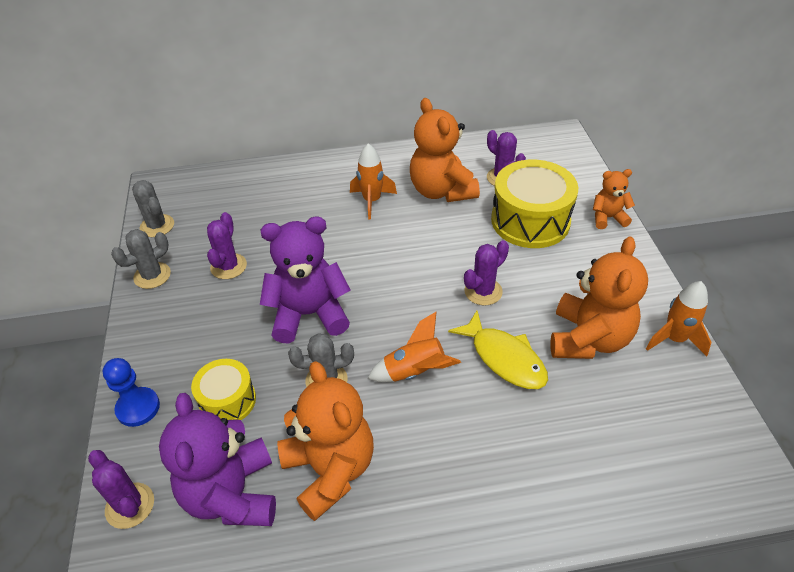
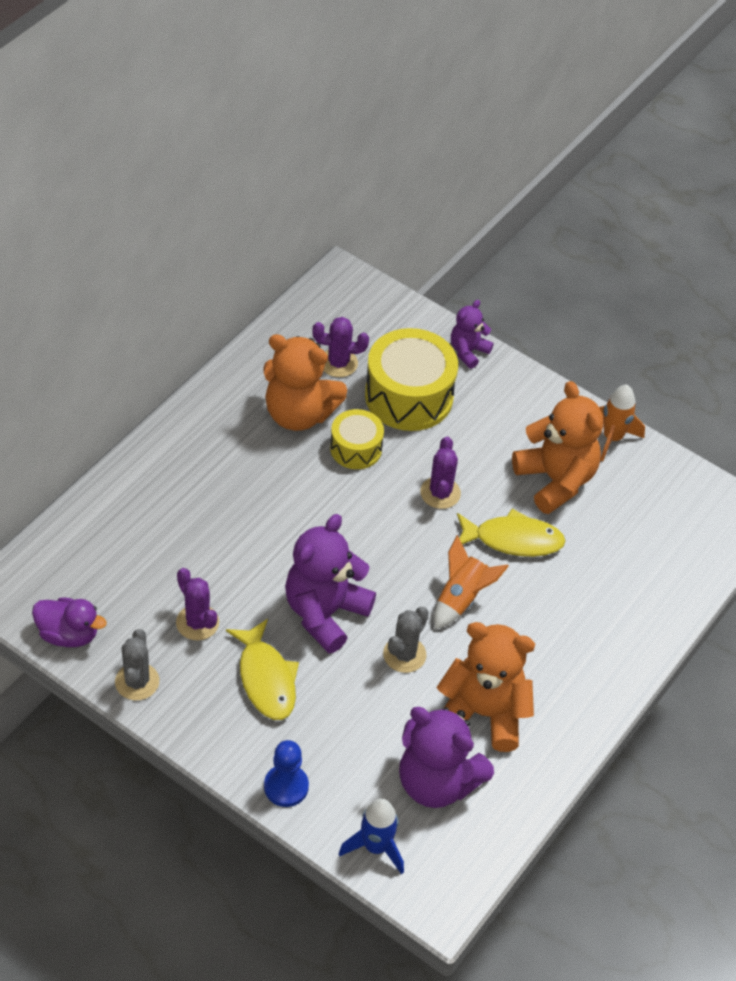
camera: 50 degrees left, 5 degrees up
(130, 506) = (376, 847): purple cactus -> blue rocket
(157, 226) = (68, 634): grey cactus -> purple duck
(221, 328) = (266, 679): none -> yellow fish
(227, 400) = (349, 727): yellow drum -> yellow drum (356, 448)
(372, 201) = (247, 467): orange rocket -> none
(607, 218) = (468, 351): orange teddy bear -> purple teddy bear

